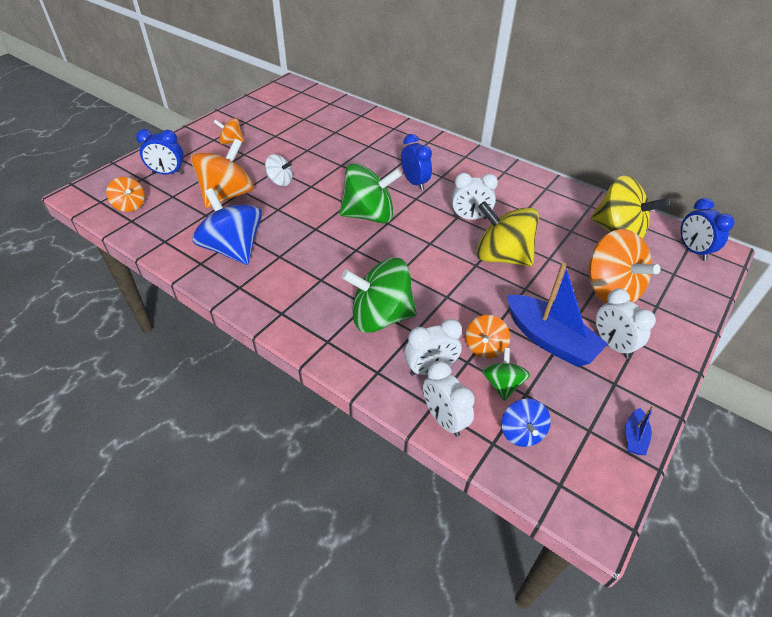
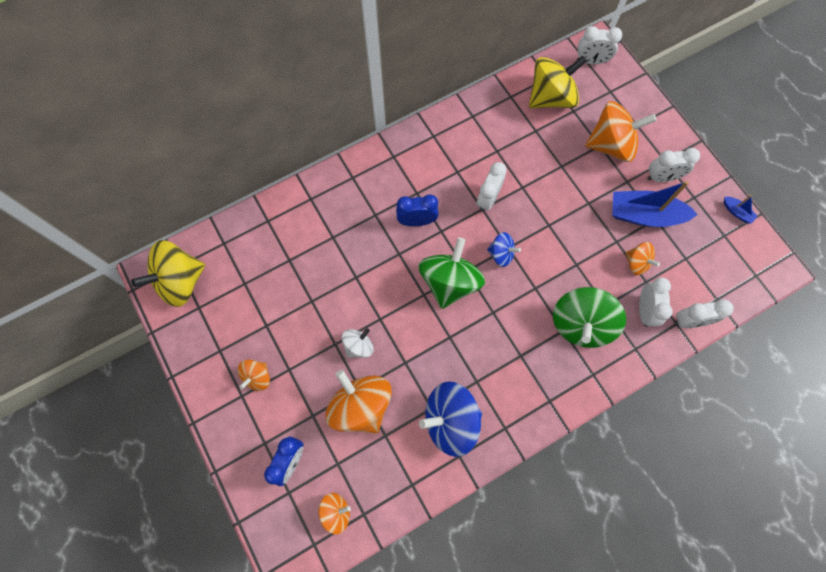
camera: 65 degrees left, 25 degrees up
(501, 256) = (546, 200): yellow spinning top -> yellow spinning top (180, 281)
(502, 384) = (673, 268): green spinning top -> none
(521, 432) = (714, 277): blue spinning top -> blue spinning top (501, 254)
(549, 340) = (644, 215): blue boat -> blue boat turned 150 degrees counterclockwise
(692, 250) = (591, 61): blue clock -> white clock

